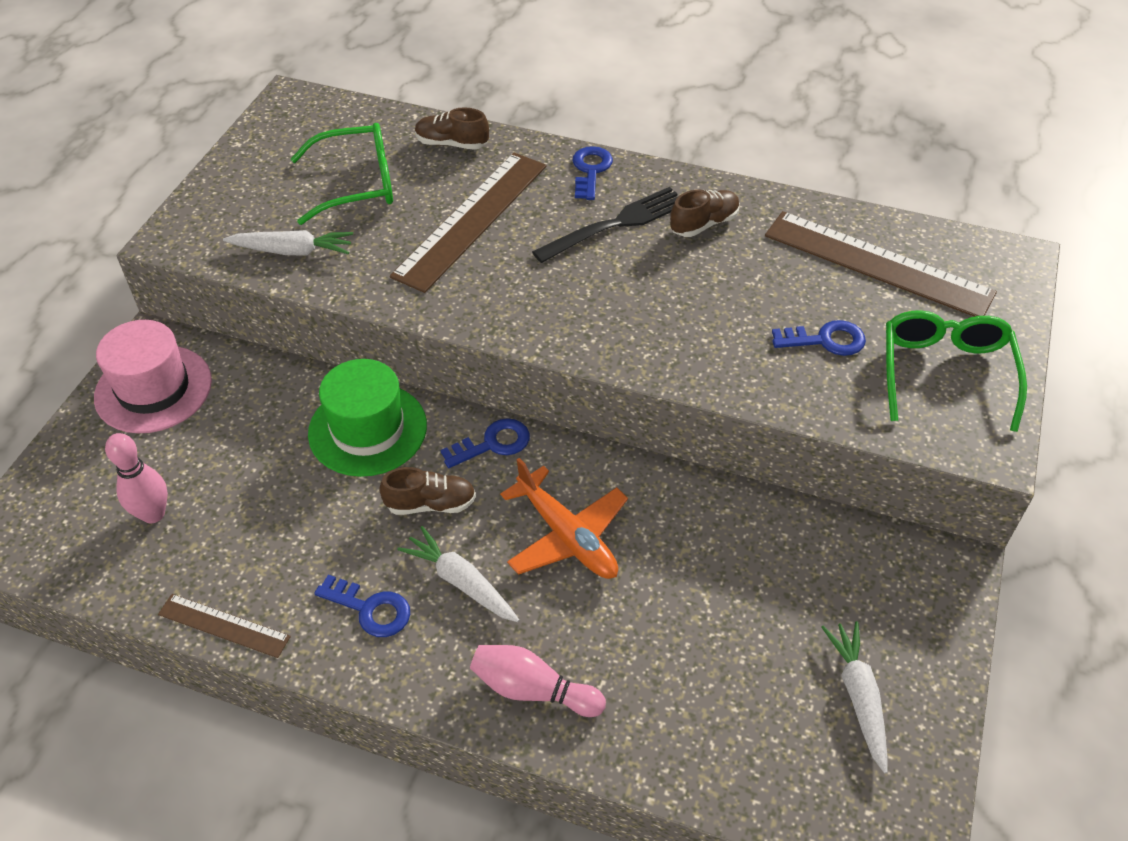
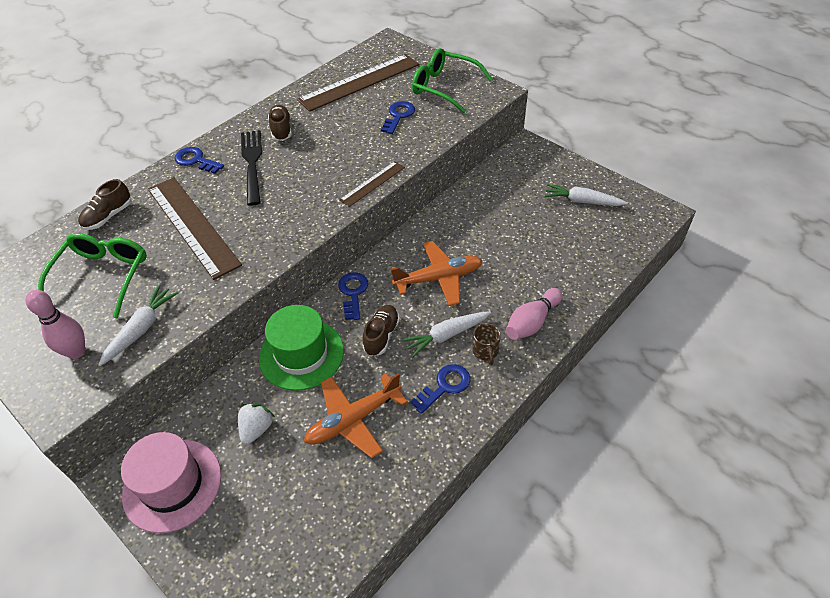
camera: 65 degrees left, 0 degrees up
(153, 514) = (299, 505): pink bowling pin -> pink bowling pin (76, 352)
(224, 625) = (420, 474): brown ruler -> brown ruler (372, 183)
(244, 431) = (257, 429): none -> white strawberry
(284, 523) = (353, 420): none -> orange plane
(450, 641) = (485, 351): none -> brown mug

